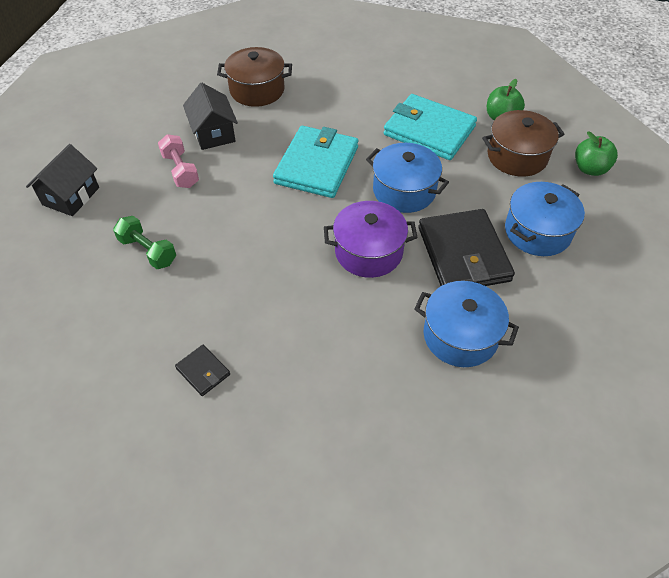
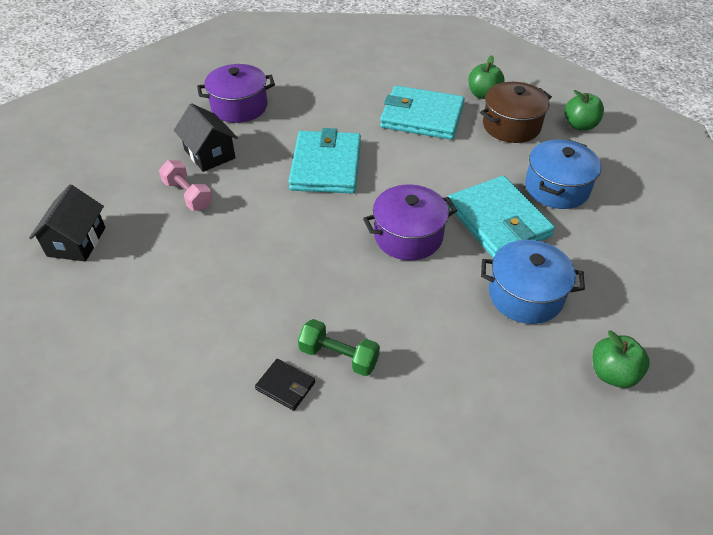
camera: 15 degrees left, 5 degrees down
(148, 251) = (182, 280): green dumbbell -> green dumbbell (339, 356)
(257, 90) = (239, 107): brown pot -> purple pot
(404, 191) = (420, 174): blue pot -> none
(463, 254) = (498, 220): black wallet -> turquoise wallet
(516, 434) = (612, 373): none -> green apple

